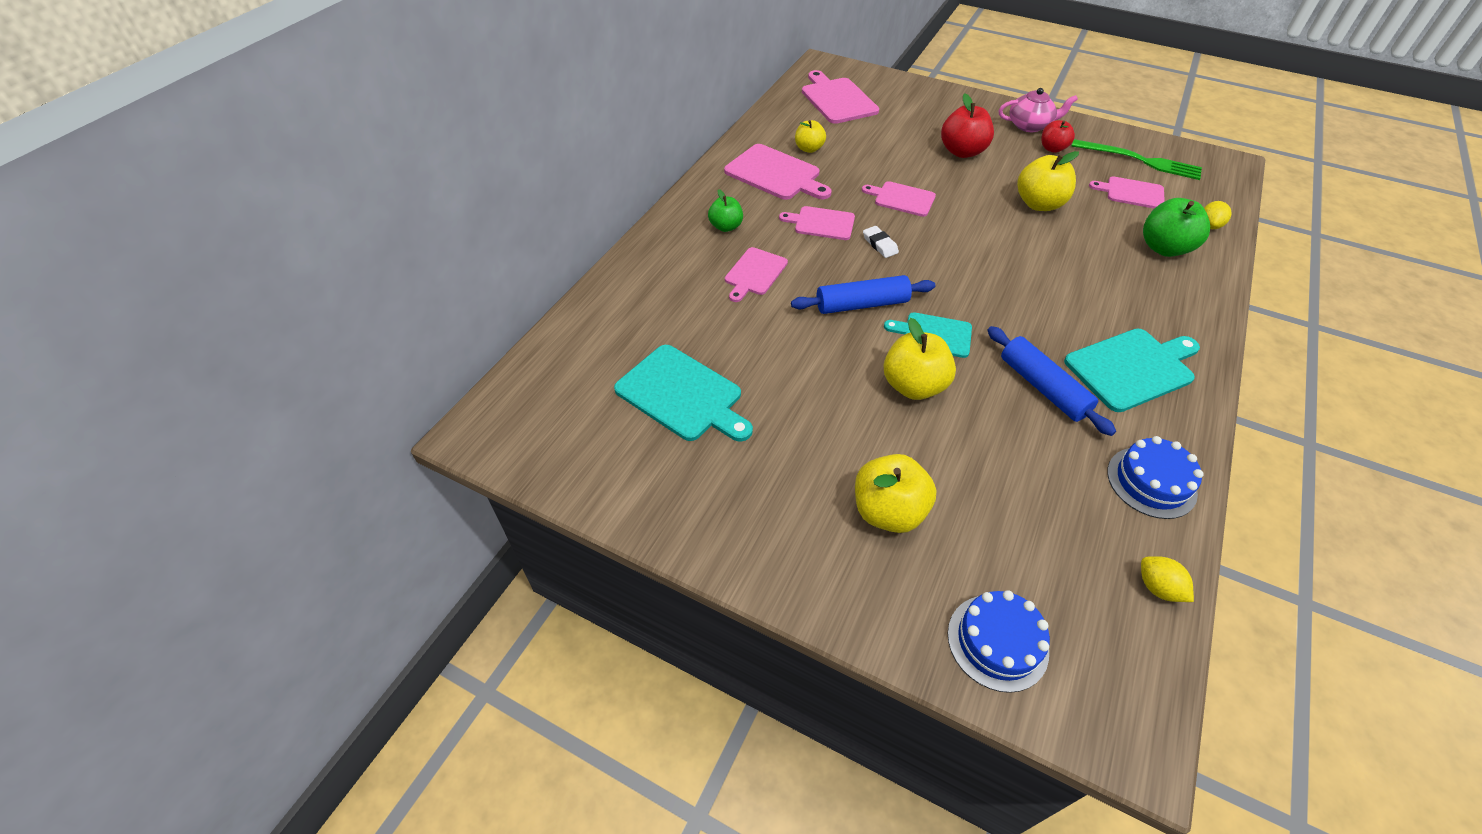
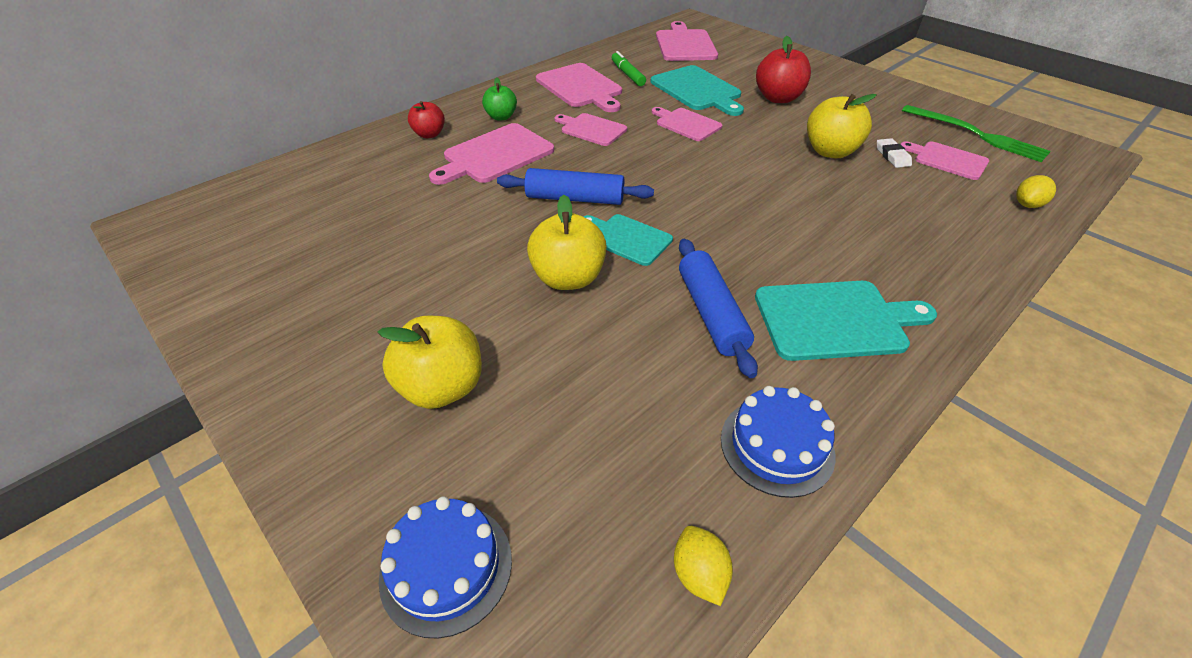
camera: 20 degrees right, 5 degrees down
(682, 395) = (342, 234): turquoise cutting board -> turquoise cutting board (697, 90)
(754, 273) = (495, 155): pink cutting board -> pink cutting board, size x1.57
(809, 149) = (627, 74): yellow apple -> green marker
(880, 244) = (634, 155): white eraser -> white eraser (892, 156)
(1030, 125) = (867, 89): pink teapot -> none
(1052, 148) = (879, 110): red apple -> red apple (429, 134)
(1164, 248) = (954, 215): green apple -> none

